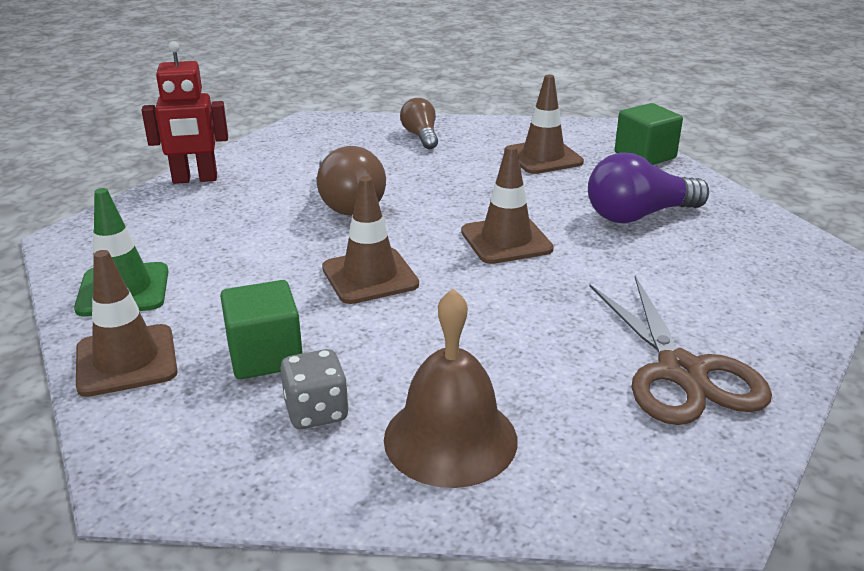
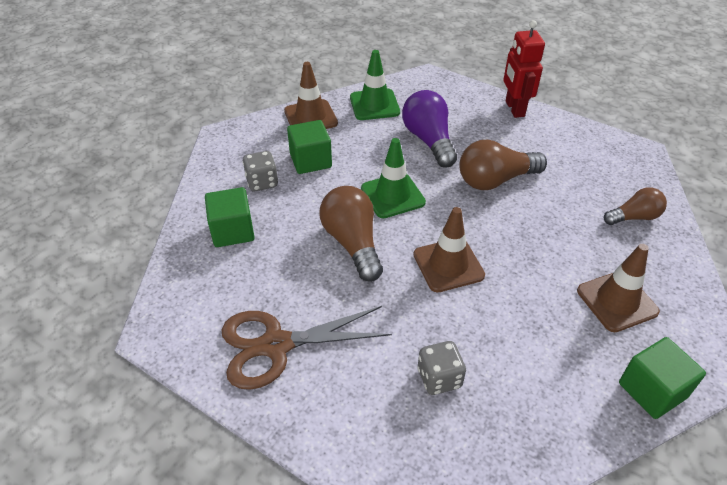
camera: 90 degrees right, 15 degrees up
(370, 276) = (392, 195): brown traffic cone -> green traffic cone
(450, 438) = (232, 231): brown bell -> green cube
(472, 310) = (352, 243): none -> brown light bulb
(638, 215) = (506, 360): purple light bulb -> purple light bulb (429, 140)
(679, 253) = (439, 378): none -> grey dice

